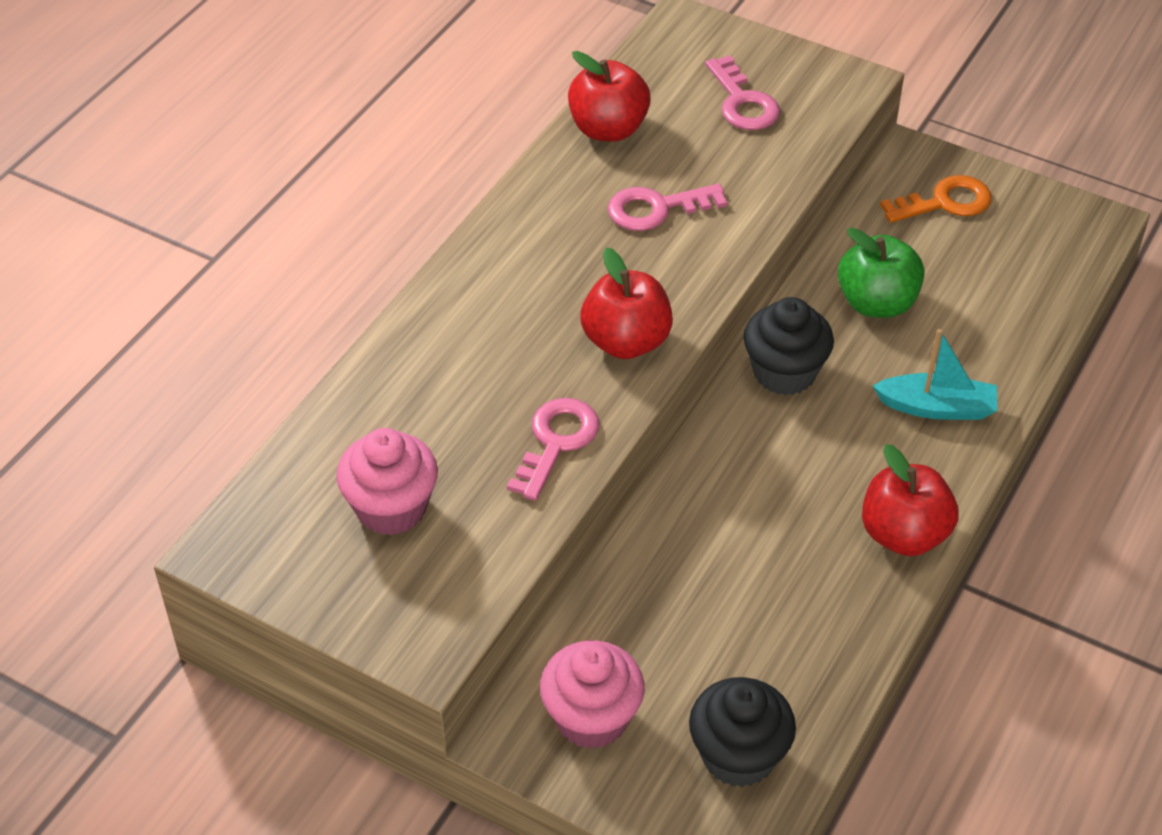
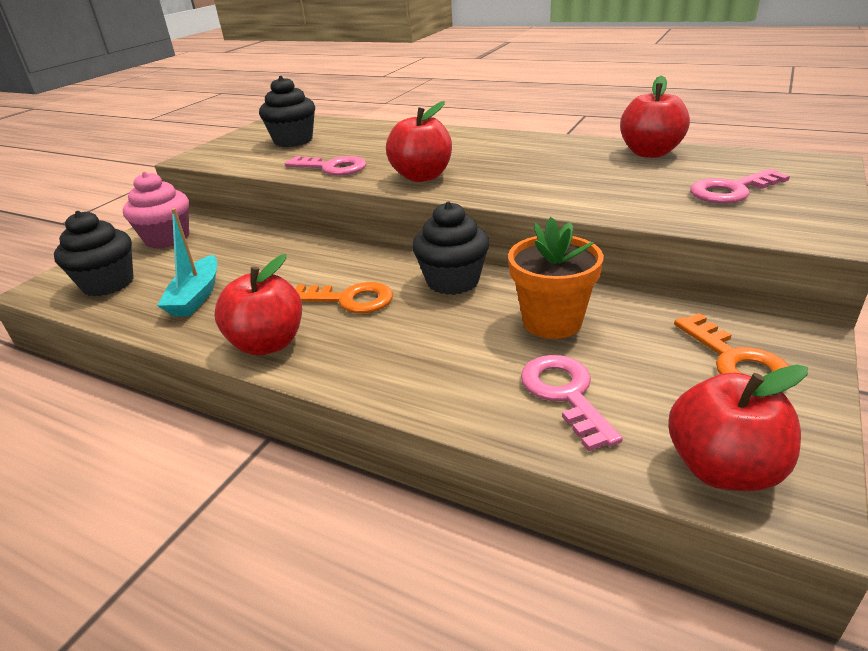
camera: 90 degrees right, 15 degrees down
(391, 508) = (293, 141): pink cupcake -> black cupcake
(656, 209) = (567, 173): pink key -> pink key (565, 394)
(816, 466) = (350, 300): none -> orange key
(876, 303) = (552, 322): green apple -> orange flower pot
(937, 407) = (417, 359): turquoise boat -> turquoise boat (196, 296)
(1070, 245) = (723, 468): none -> red apple

